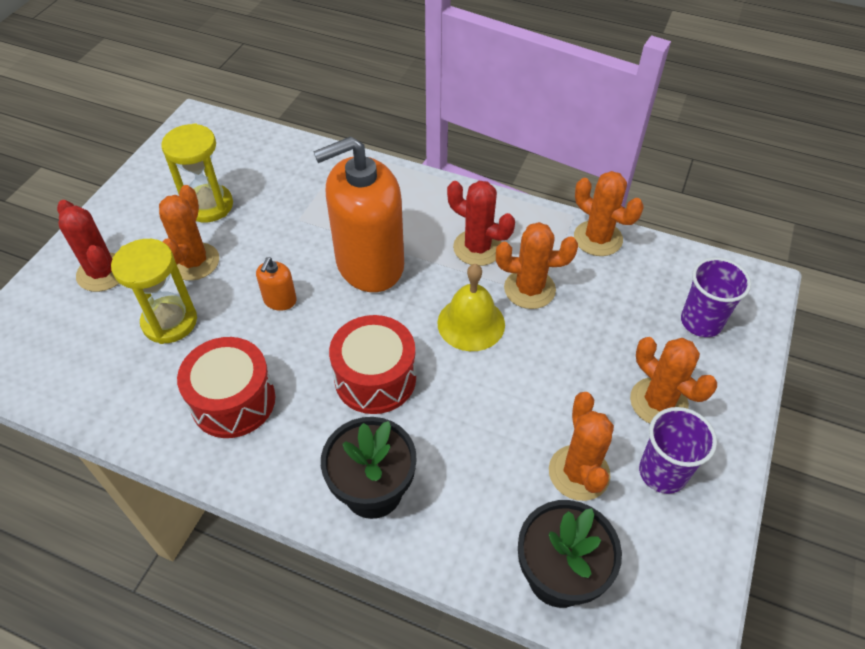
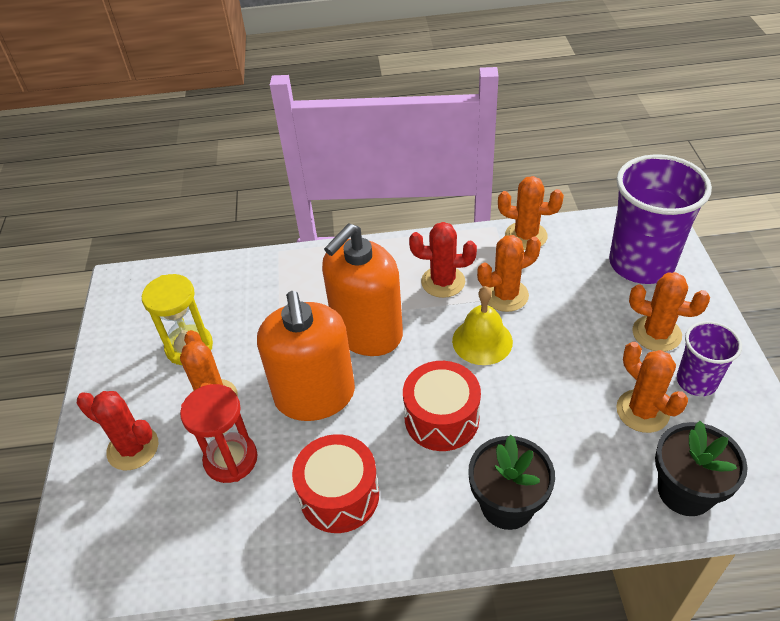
camera: 25 degrees left, 5 degrees down
(170, 322) = (231, 459): yellow hourglass -> red hourglass
(280, 300) = (315, 395): orange soap dispenser -> orange soap dispenser, size x2.49
(701, 322) = (641, 263): purple cup -> purple cup, size x1.86

